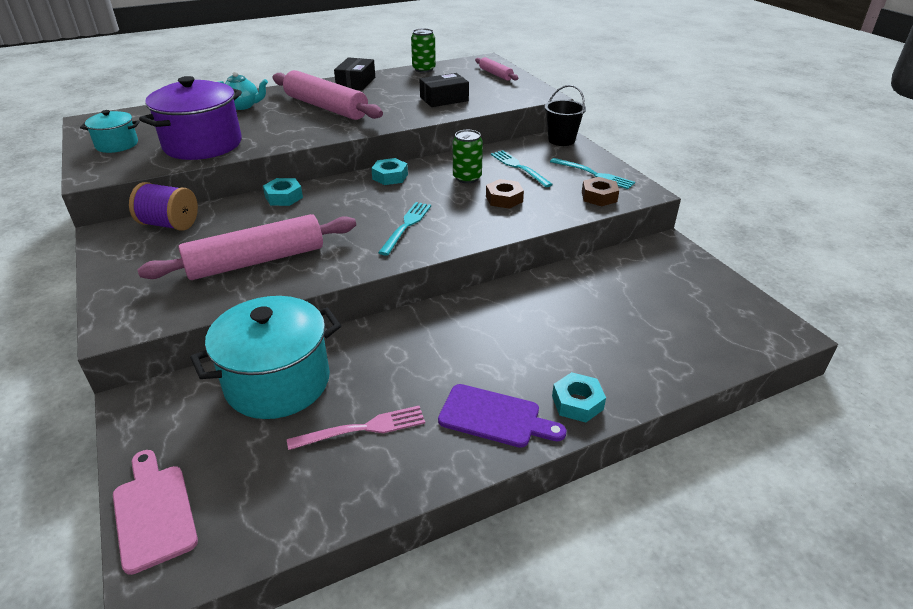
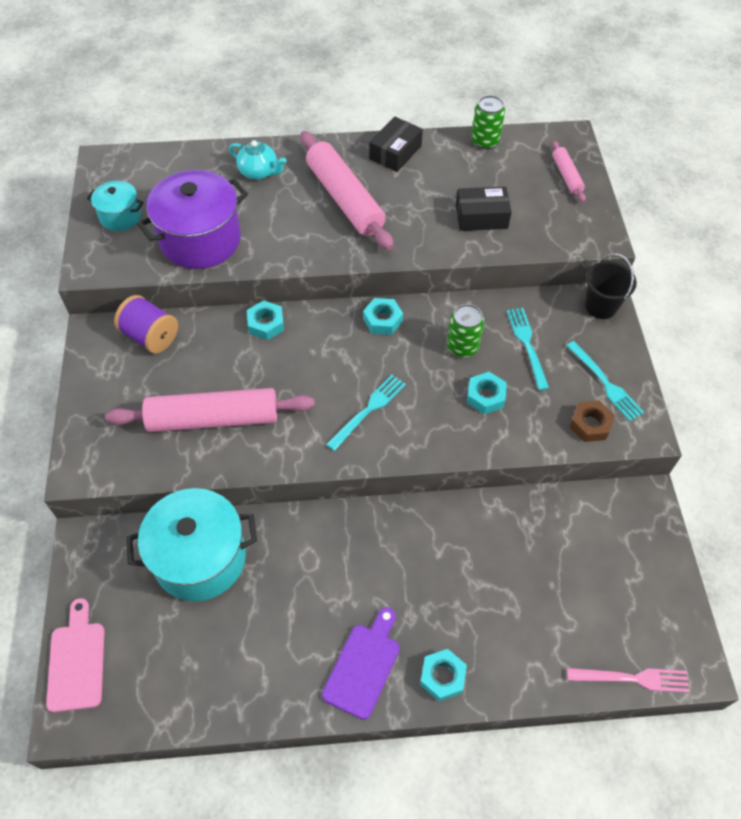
camera: 20 degrees right, 20 degrees up
(364, 428) = (252, 637): pink fork -> pink fork (633, 678)
(495, 417) = (364, 666): purple cutting board -> purple cutting board turned 105 degrees counterclockwise
(504, 199) = (485, 396): brown nut -> turquoise nut

